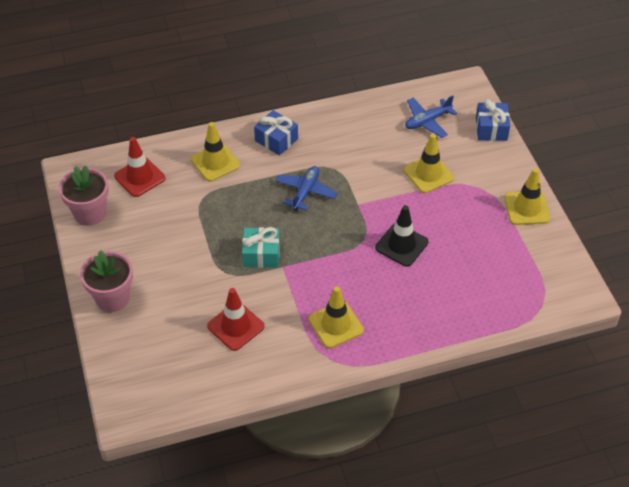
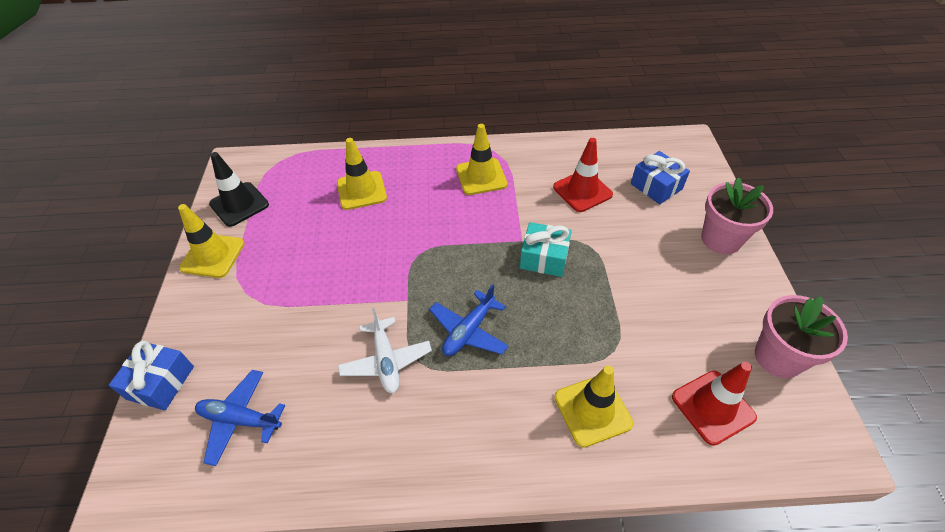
camera: 165 degrees left, 0 degrees up
(276, 140) = (489, 435): blue gift -> blue gift (656, 186)
(355, 165) = (386, 361): none -> white plane
(401, 245) = (379, 240): black traffic cone -> black traffic cone (239, 204)
(427, 121) = (240, 419): blue plane -> blue plane turned 150 degrees counterclockwise
(428, 174) = (295, 325): yellow traffic cone -> yellow traffic cone (361, 190)

